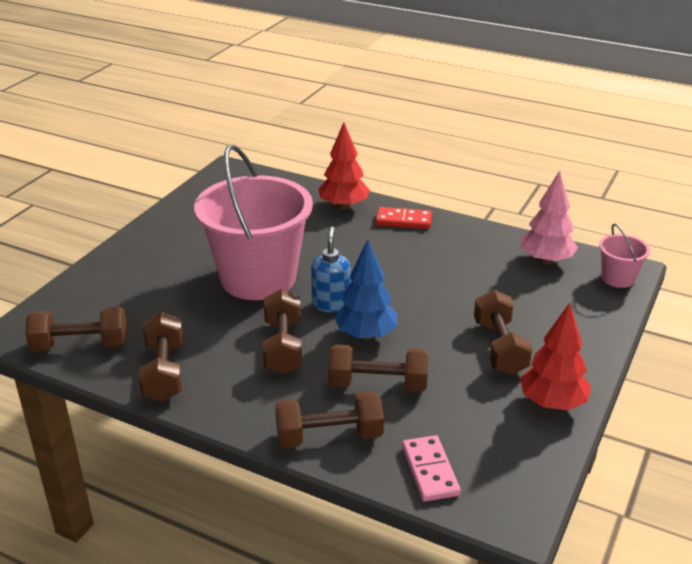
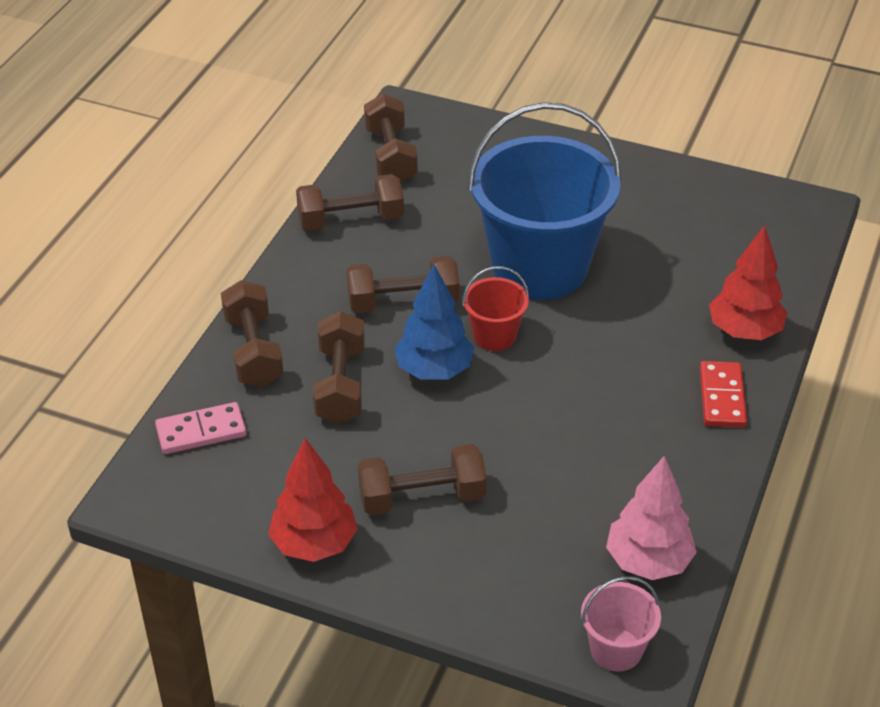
camera: 85 degrees right, 10 degrees up
(258, 278) = (540, 267): pink bucket -> blue bucket
(331, 304) = (494, 335): blue soap dispenser -> red bucket

